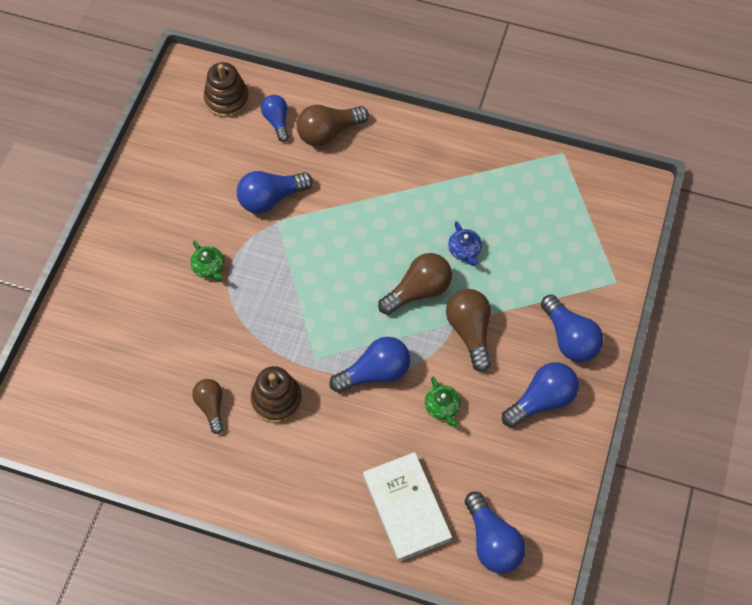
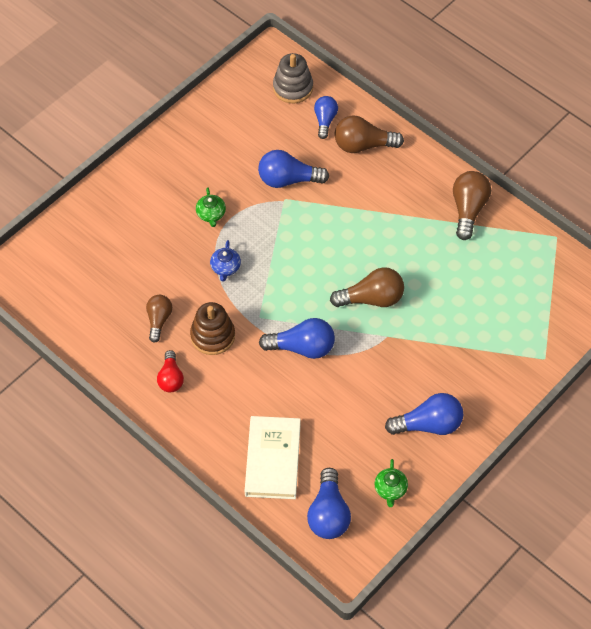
camera: 25 degrees right, 5 degrees down
(227, 99) = (293, 88): brown stacking toy -> grey stacking toy
(256, 465) = (171, 378): none -> red light bulb
(442, 407) = (343, 396): green teapot -> green teapot (390, 489)
(464, 250) = (427, 282): blue teapot -> blue teapot (225, 268)
(470, 331) = (397, 347): brown light bulb -> brown light bulb (468, 210)
(569, 338) = (479, 386): blue light bulb -> none

